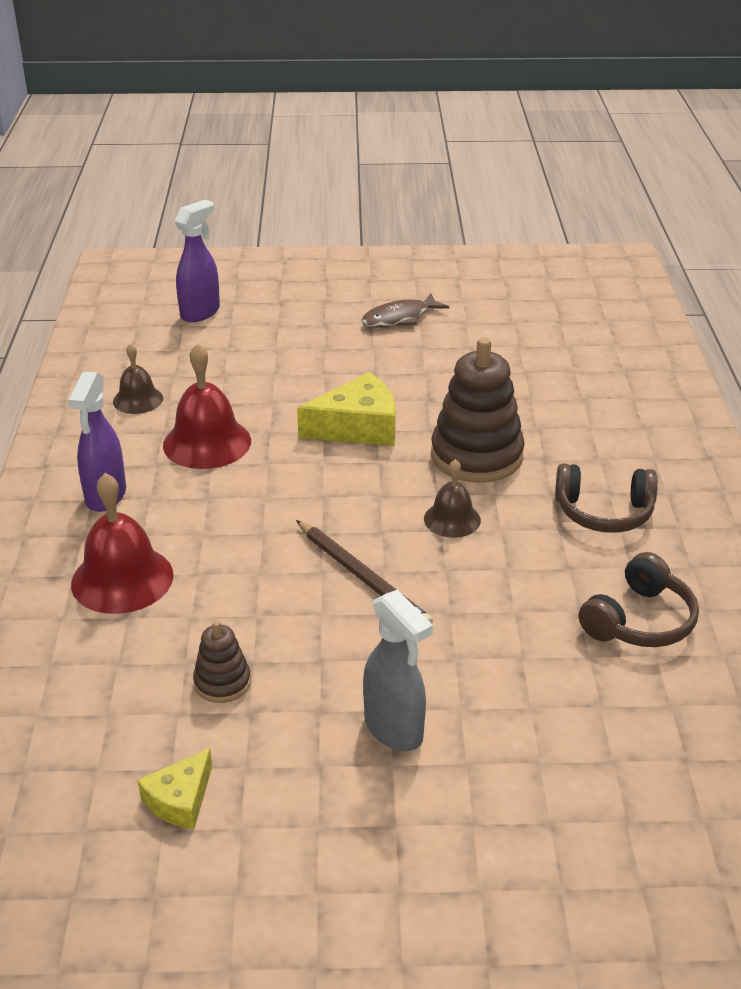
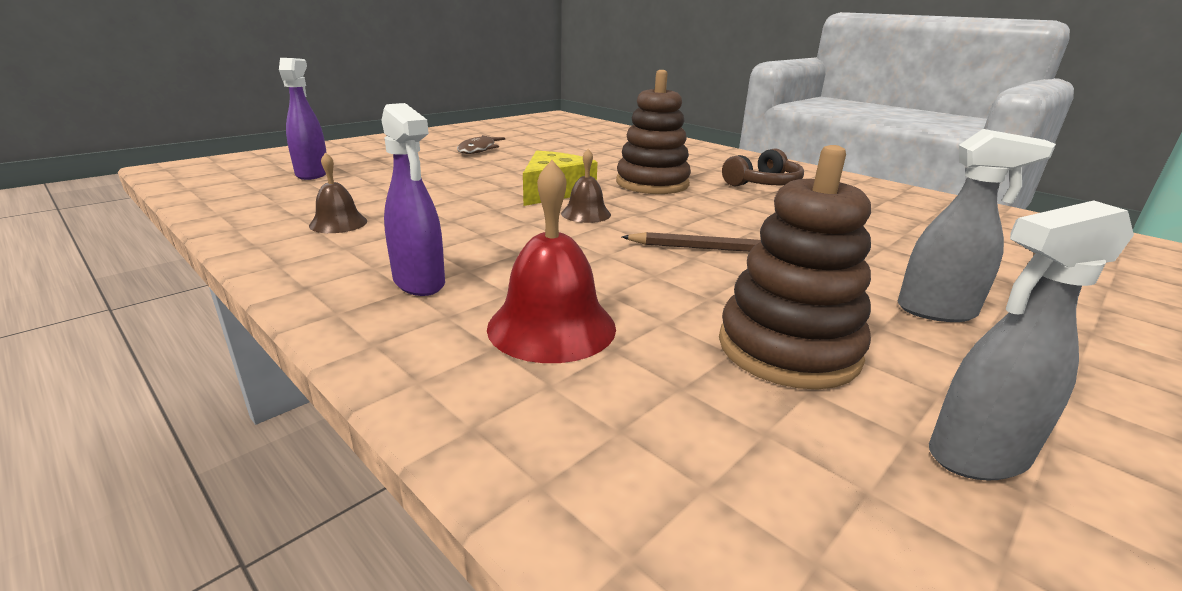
camera: 45 degrees left, 10 degrees down
(180, 800) = (976, 456): yellow cheese -> grey spray bottle
(207, 442) = (455, 227): red bell -> none
(222, 682) = (788, 349): brown stacking toy -> brown stacking toy, size x2.03
(452, 519) = (704, 209): brown bell -> brown bell (586, 214)
(639, 620) = (882, 212): brown headphones -> none

